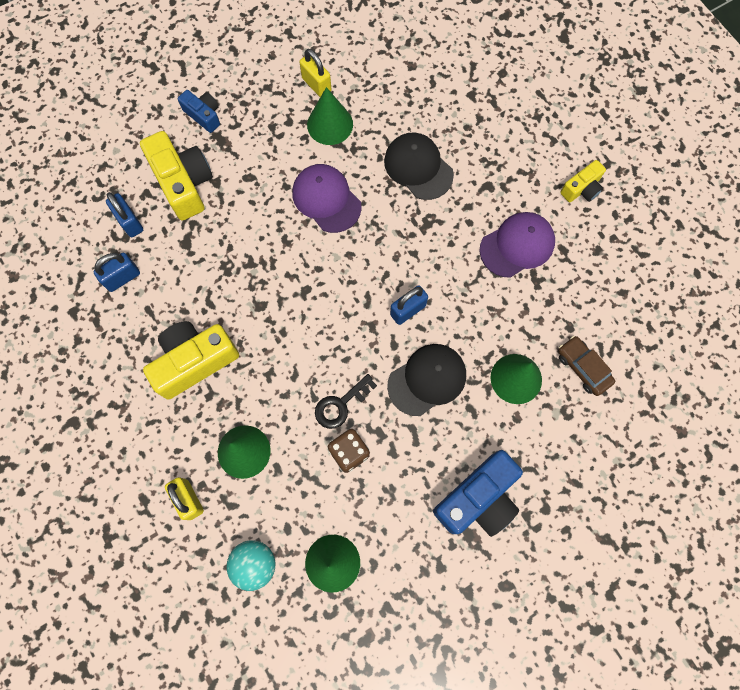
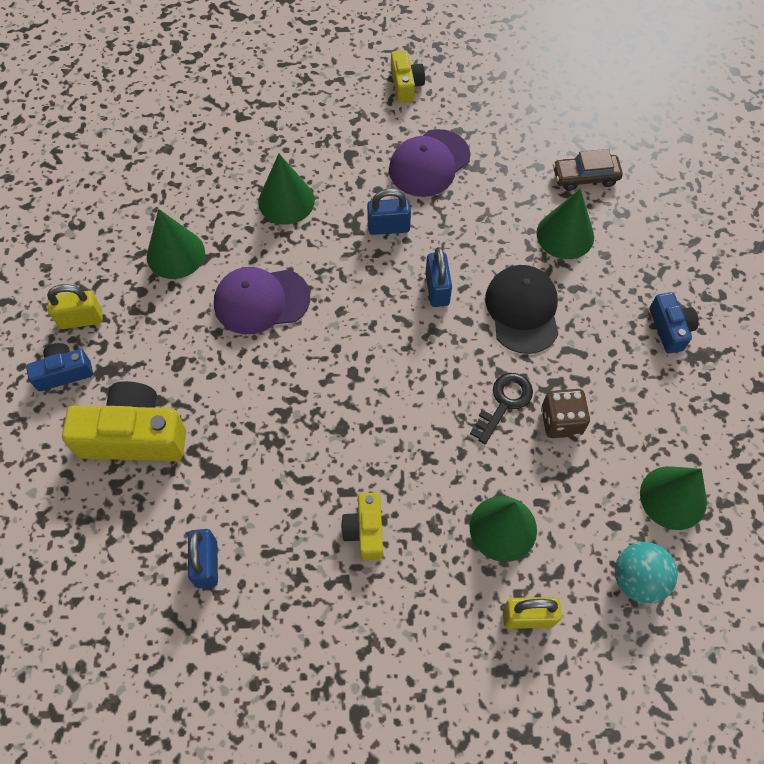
camera: 60 degrees left, 10 degrees down
(130, 222) = (139, 520): blue padlock -> blue padlock (388, 227)
(194, 362) = (365, 530): yellow camera -> yellow camera, size x0.55
(316, 85) = (118, 243): yellow padlock -> yellow padlock (81, 319)
(341, 404) = (504, 403): black key -> black key turned 135 degrees counterclockwise
(418, 167) = (286, 201): black cap -> green cone
(478, 498) = (670, 328): blue camera -> blue camera, size x0.55
(517, 245) = (429, 163): purple cap -> purple cap turned 135 degrees counterclockwise

